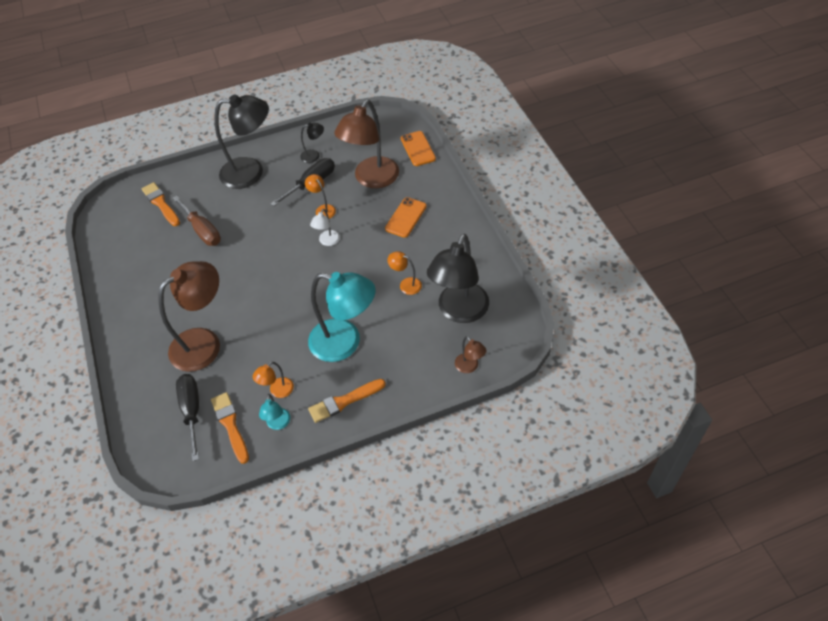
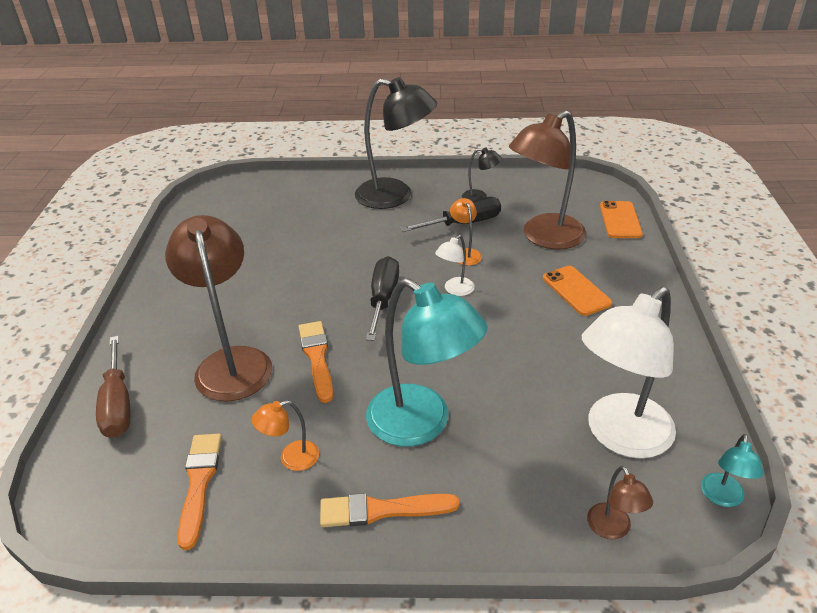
camera: 20 degrees right, 15 degrees down
(161, 203) = (275, 201): orange brush -> orange brush (317, 357)
(192, 411) = (161, 444): black screwdriver -> black screwdriver (383, 299)
(202, 230) = (305, 238): brown screwdriver -> brown screwdriver (118, 404)
(204, 343) = (231, 362): brown lamp -> brown lamp turned 90 degrees counterclockwise
(278, 424) = (266, 507): turquoise lamp -> turquoise lamp (722, 497)
(406, 217) = (576, 291): orange phone -> orange phone turned 75 degrees counterclockwise
(406, 284) = (546, 373): orange lamp -> none
(459, 311) = (619, 436): black lamp -> white lamp

